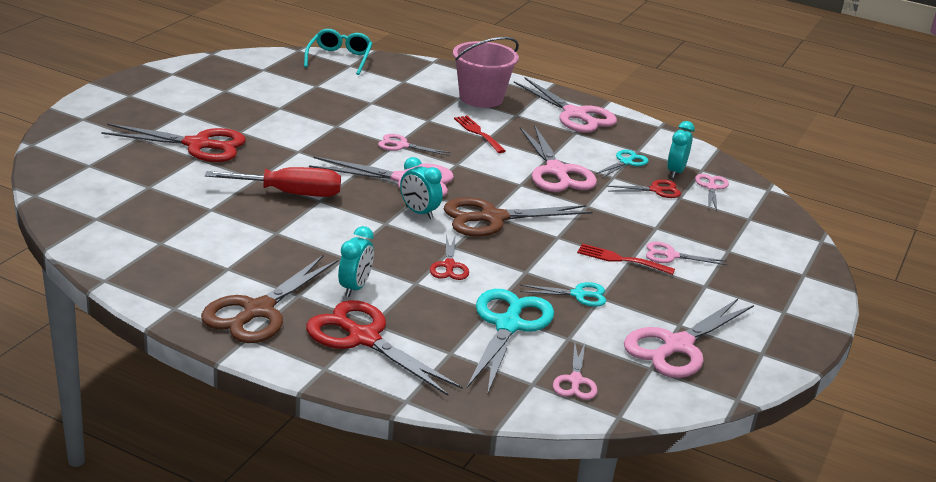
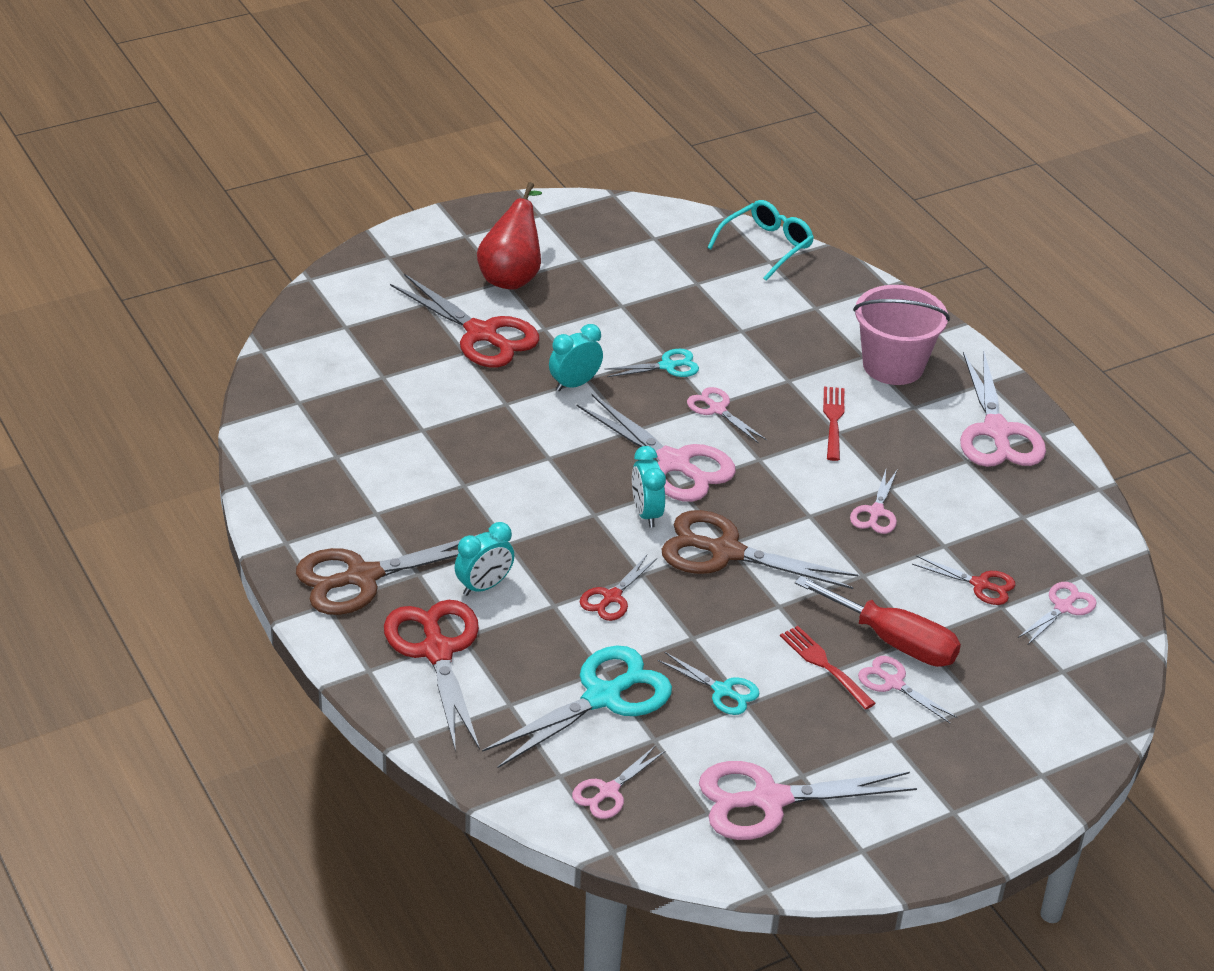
camera: 35 degrees right, 10 degrees up
(186, 109) = (512, 276): none -> red pear
(291, 193) = (525, 437): red screwdriver -> red screwdriver (893, 641)
(556, 171) = (876, 512): pink scissors -> pink scissors, size x0.53
(626, 162) = (986, 529): turquoise scissors -> turquoise scissors (667, 366)
(675, 172) = (1039, 566): turquoise clock -> turquoise clock (574, 384)

